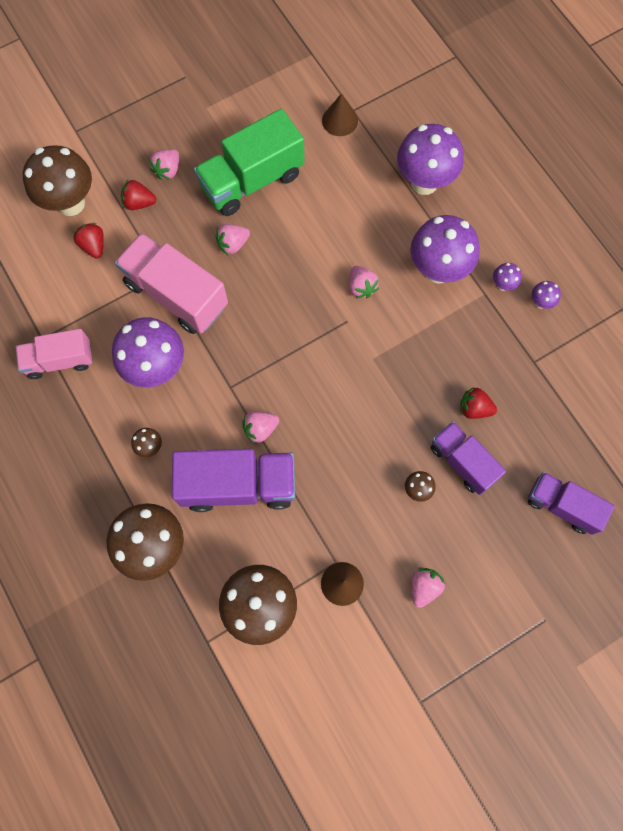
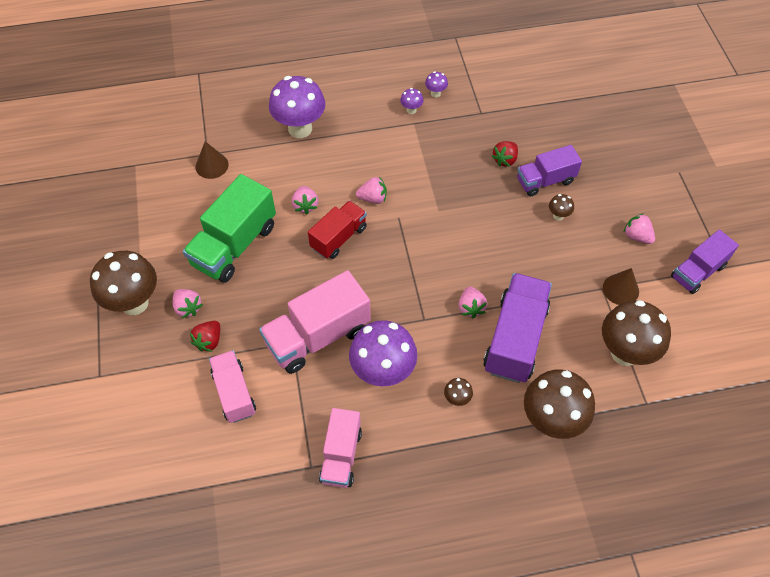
camera: 70 degrees left, 15 degrees down
(71, 203) = (177, 401): brown mushroom -> brown mushroom (134, 303)
(94, 246) = (234, 393): red strawberry -> pink truck
(233, 244) = (289, 277): pink strawberry -> pink strawberry (305, 205)
(252, 180) = (234, 245): green truck -> green truck turned 45 degrees clockwise
(298, 272) = (338, 238): none -> red truck
(438, 270) = (381, 145): purple mushroom -> none
(562, 506) = (597, 134): purple truck -> purple truck (697, 271)

